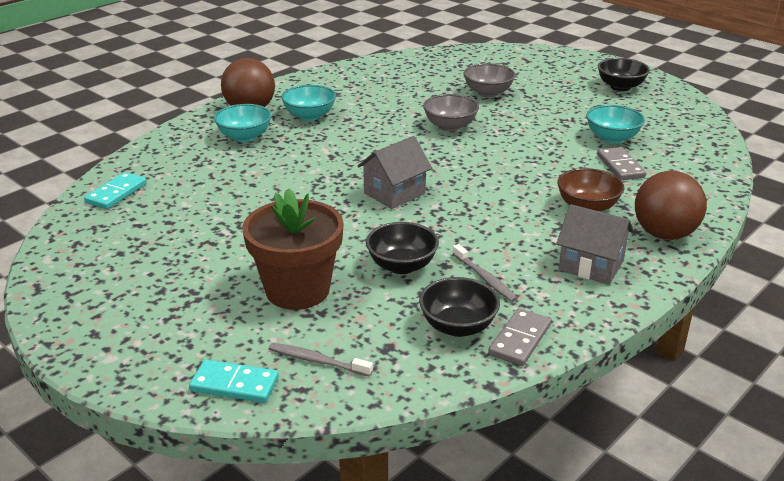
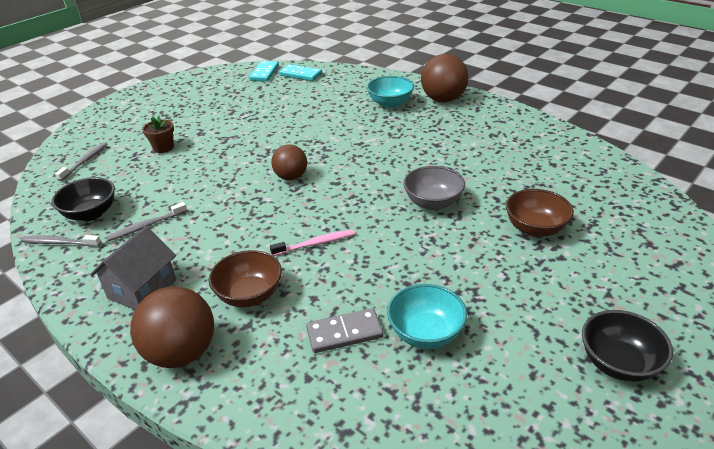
camera: 90 degrees right, 5 degrees up
(234, 384) = (79, 138): turquoise domino -> turquoise domino (264, 73)
(297, 290) = (163, 147): brown flower pot -> brown flower pot, size x0.46
(309, 116) = (437, 126): turquoise bowl -> none
(394, 193) = (291, 177): grey house -> brown ball
(402, 266) = (178, 186): black bowl -> none
(488, 93) = (535, 228): grey bowl -> brown bowl
(512, 178) = (315, 244): none -> pink toothbrush
(520, 340) = (59, 243): grey domino -> grey toothbrush

